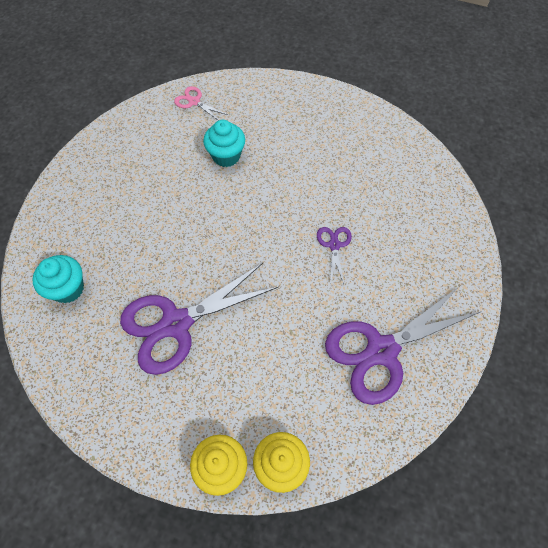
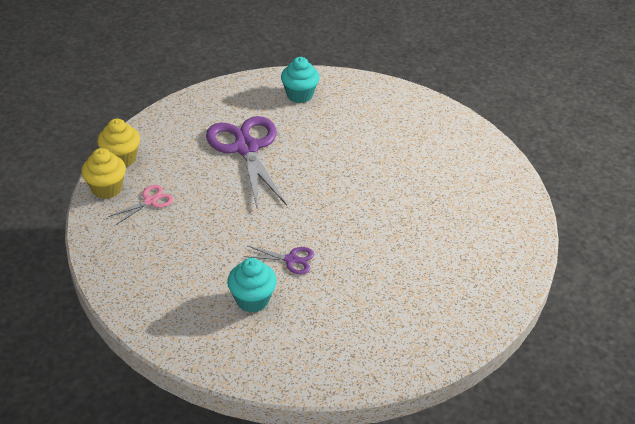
camera: 100 degrees right, 20 degrees down
(194, 102) = (502, 186): pink scissors -> pink scissors (150, 201)
(226, 156) = (421, 200): turquoise cupcake -> turquoise cupcake (252, 300)
(381, 351) = (169, 268): purple scissors -> none

